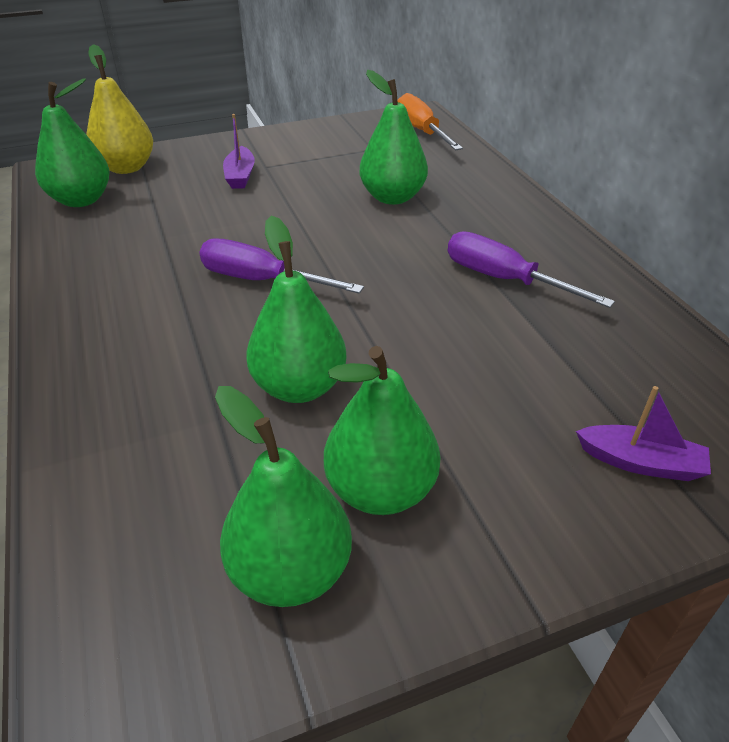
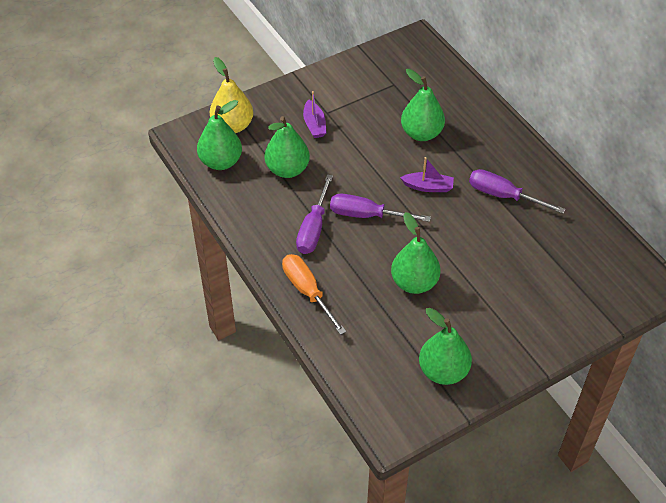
camera: 10 degrees left, 10 degrees up
(164, 288) = (313, 228): none -> purple screwdriver
(380, 490) = (470, 331): green pear -> green pear (287, 169)
(421, 131) = (422, 59): orange screwdriver -> orange screwdriver (307, 291)
(640, 462) = (582, 300): purple boat -> purple boat (428, 187)

